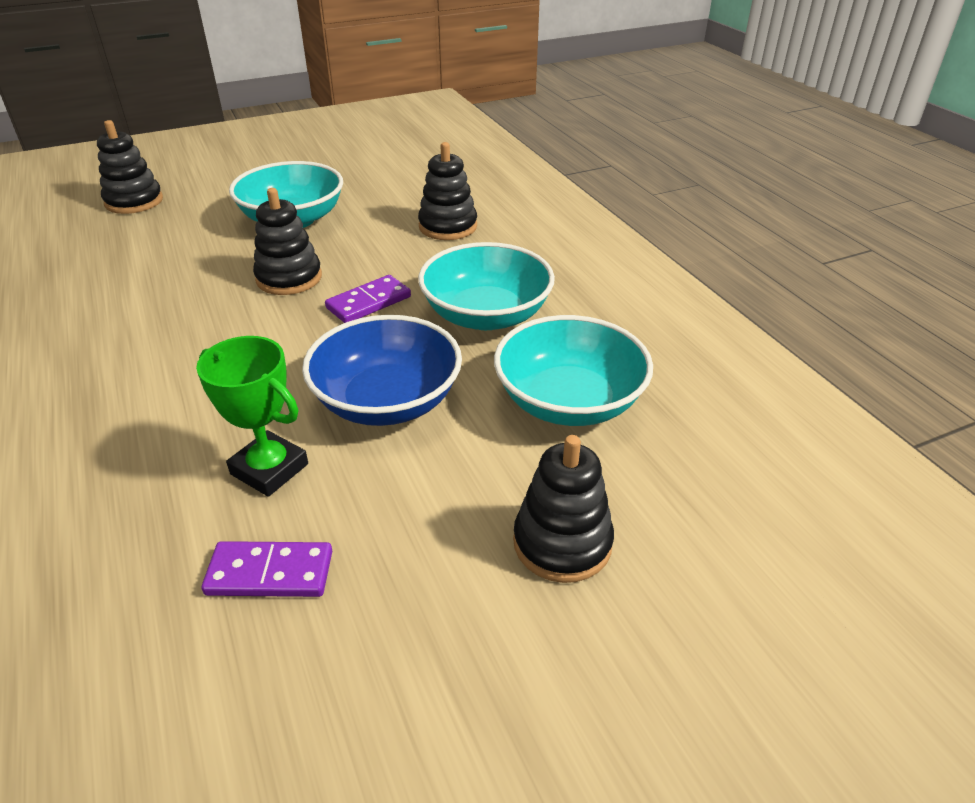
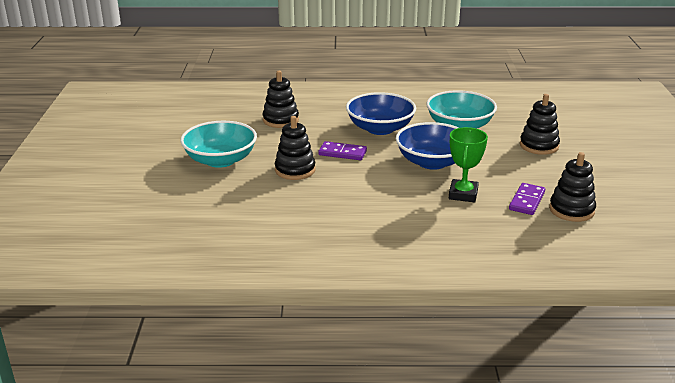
camera: 65 degrees left, 10 degrees down
(134, 201) = (122, 211): black stacking toy -> black stacking toy (571, 210)
(269, 469) = (463, 194): green trophy -> green trophy turned 45 degrees counterclockwise
(368, 302) = (342, 153): purple domino -> purple domino turned 60 degrees counterclockwise
(486, 315) = (380, 128): turquoise bowl -> blue bowl

